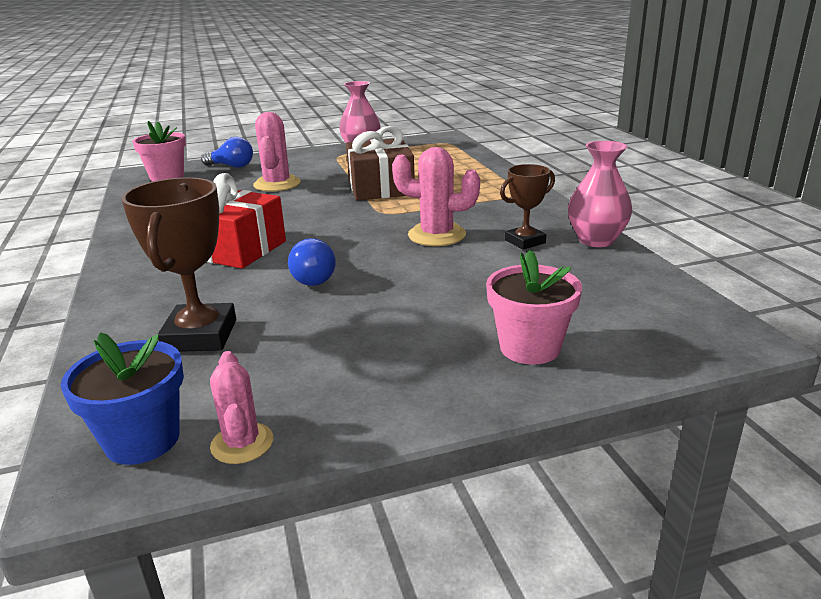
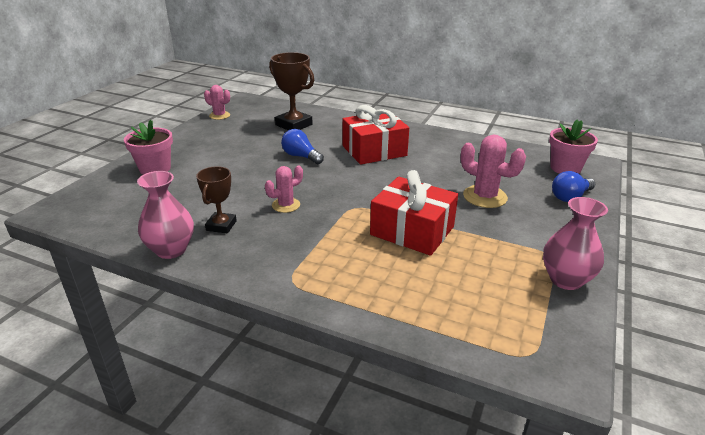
camera: 130 degrees right, 5 degrees up
(142, 440) = (249, 107): blue flower pot -> none
(380, 187) = (412, 231): brown gift -> red gift
(437, 235) = (286, 205): pink cactus -> pink cactus, size x0.63

